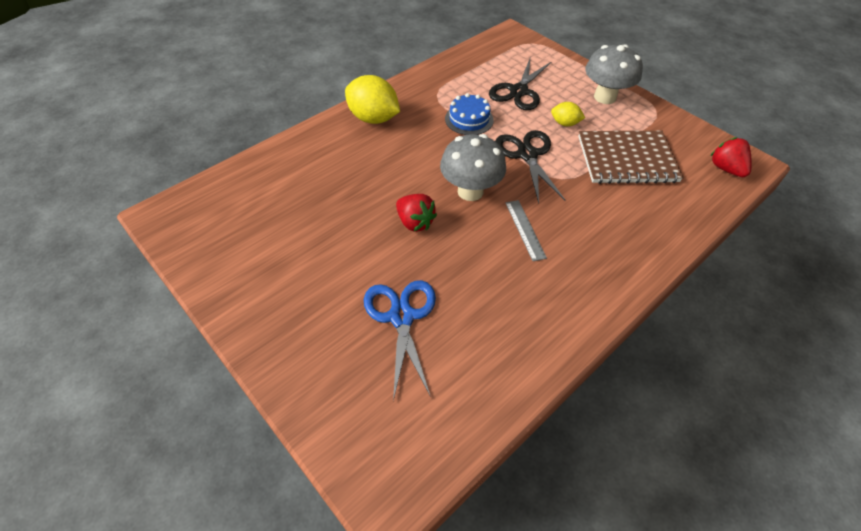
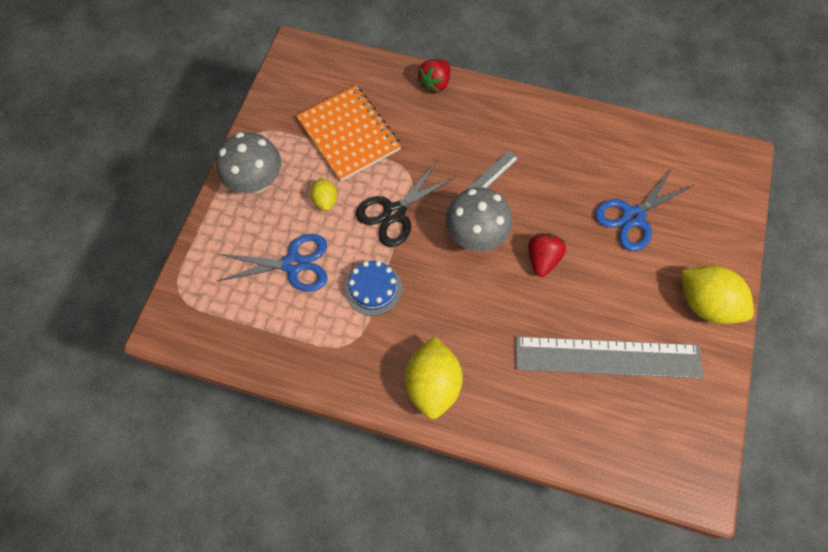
camera: 120 degrees left, 15 degrees up
(271, 317) = (705, 303): none -> yellow lemon
(299, 217) = (607, 357): none -> grey ruler
(518, 91) = (293, 264): black scissors -> blue scissors
(627, 159) = (349, 134): brown notebook -> orange notebook
(726, 169) = (315, 64): red strawberry -> red strawberry (435, 84)

